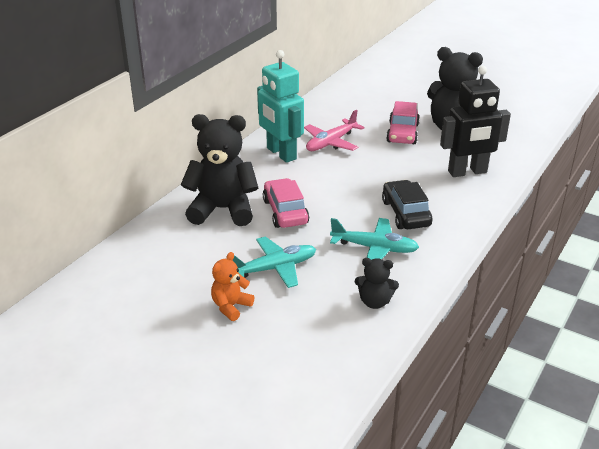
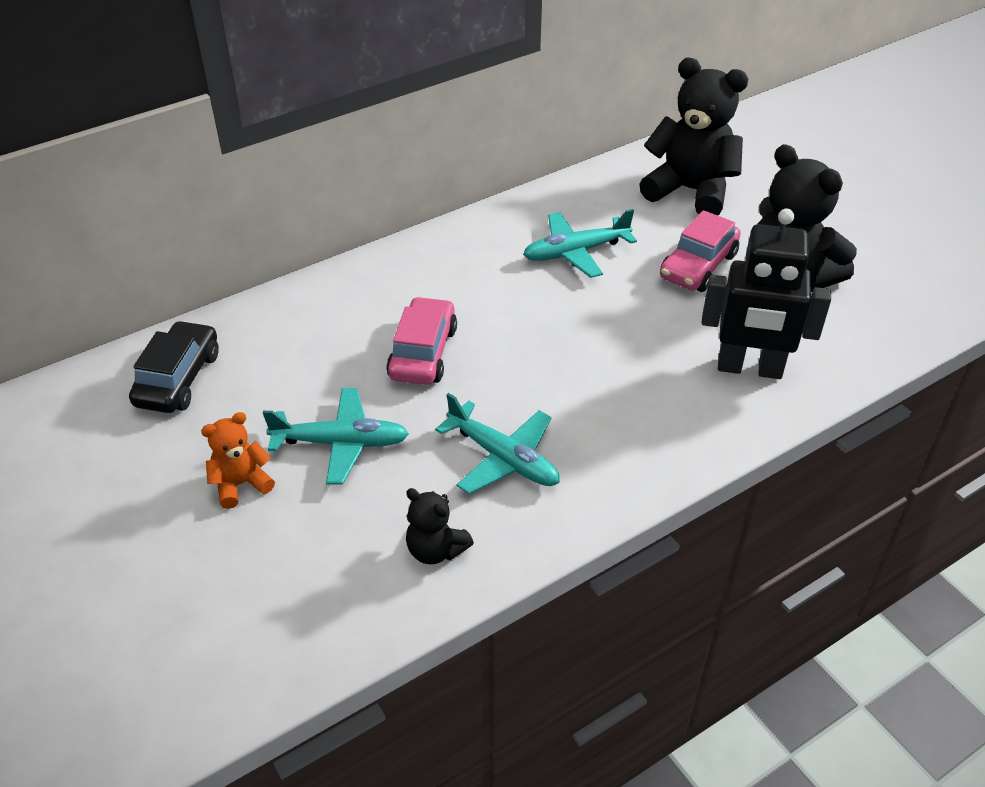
camera: 25 degrees right, 10 degrees up
(223, 209) = (342, 322): black teddy bear -> black teddy bear (690, 191)
(281, 154) = (488, 251): turquoise robot -> none
(331, 142) = (576, 252): pink plane -> turquoise plane
(406, 213) = (595, 413): black car -> black car (178, 379)

